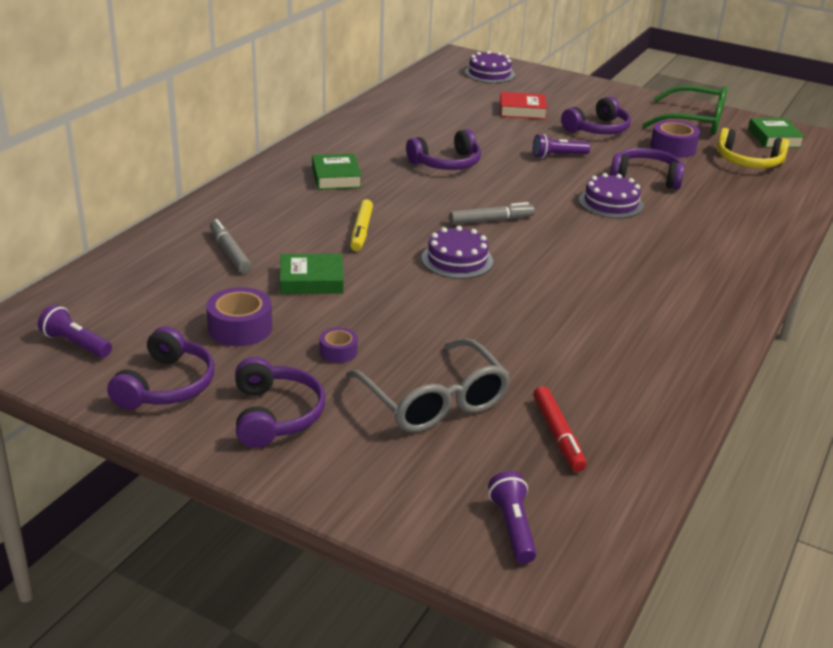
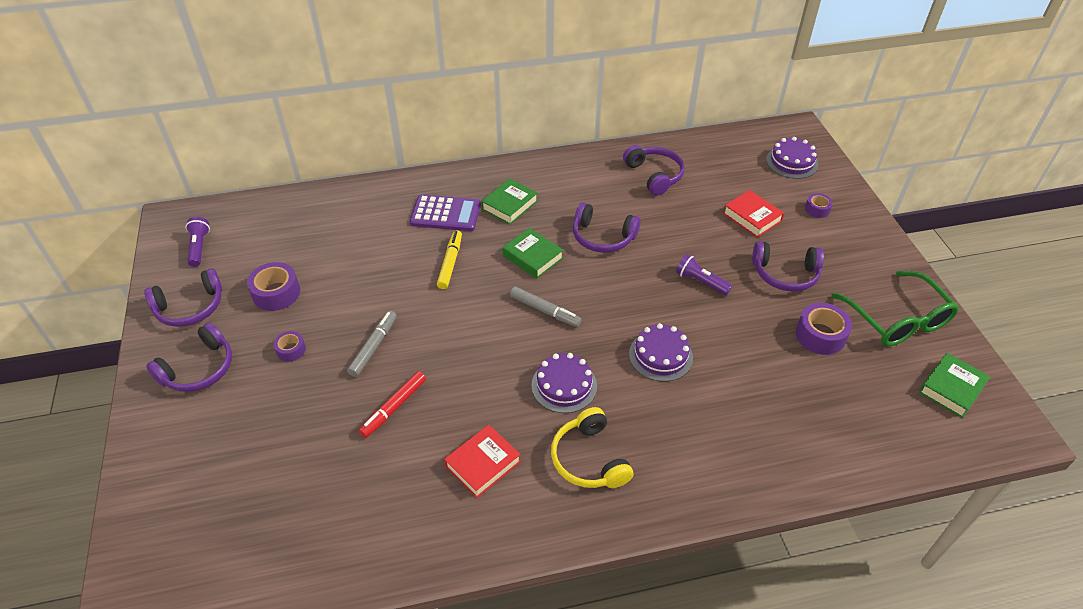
camera: 50 degrees right, 15 degrees up
(230, 252) = (357, 230): grey marker -> grey marker (374, 347)
(291, 205) = (445, 214): none -> purple calculator
(311, 280) = (362, 284): green book -> green book (532, 257)
(361, 231) = (450, 263): yellow marker -> yellow marker turned 135 degrees clockwise
(434, 401) = (276, 428): grey glasses -> none
(457, 260) = (466, 329): purple cake -> purple cake (564, 385)
(512, 527) = (169, 549): purple flashlight -> none
(552, 91) = (817, 209): none -> purple tape
(558, 435) = (291, 514): red marker -> red marker (394, 407)
(623, 318) = (483, 464): none -> red book
(646, 177) = (736, 350): purple headphones -> purple headphones (654, 175)
(748, 162) = (868, 396): yellow headphones -> yellow headphones (589, 459)

